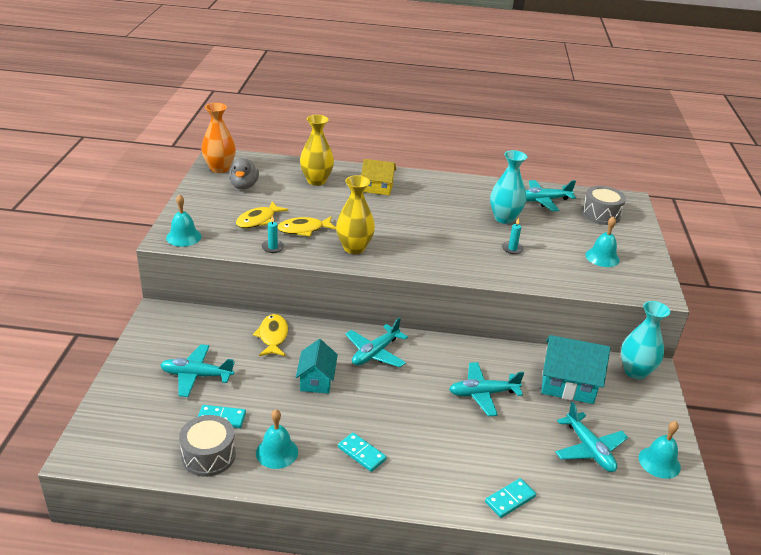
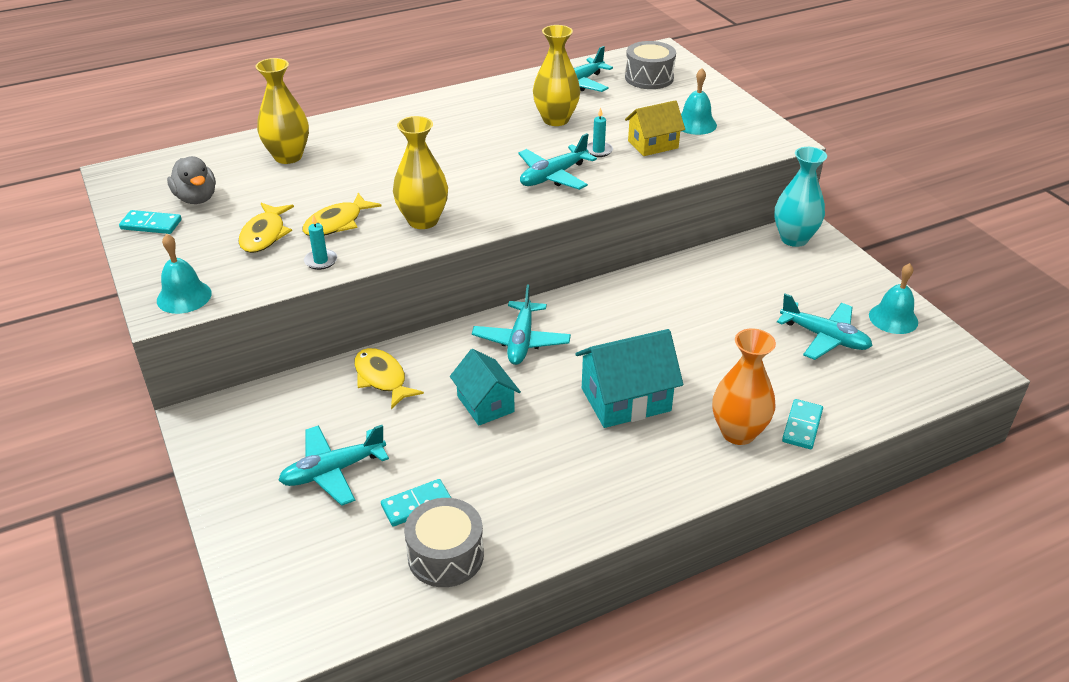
camera: 30 degrees left, 5 degrees up
(219, 168) = (136, 188): orange vase -> orange vase (738, 432)
(277, 452) = (521, 508): turquoise bell -> none
(361, 453) = (615, 459): turquoise domino -> turquoise domino (151, 225)
(377, 188) = (375, 137): yellow house -> yellow house (653, 144)
(483, 394) = (675, 331): turquoise plane -> turquoise plane (553, 176)
(504, 218) = (556, 119): turquoise vase -> yellow vase
(568, 384) = (746, 281): turquoise house -> turquoise house (626, 400)

